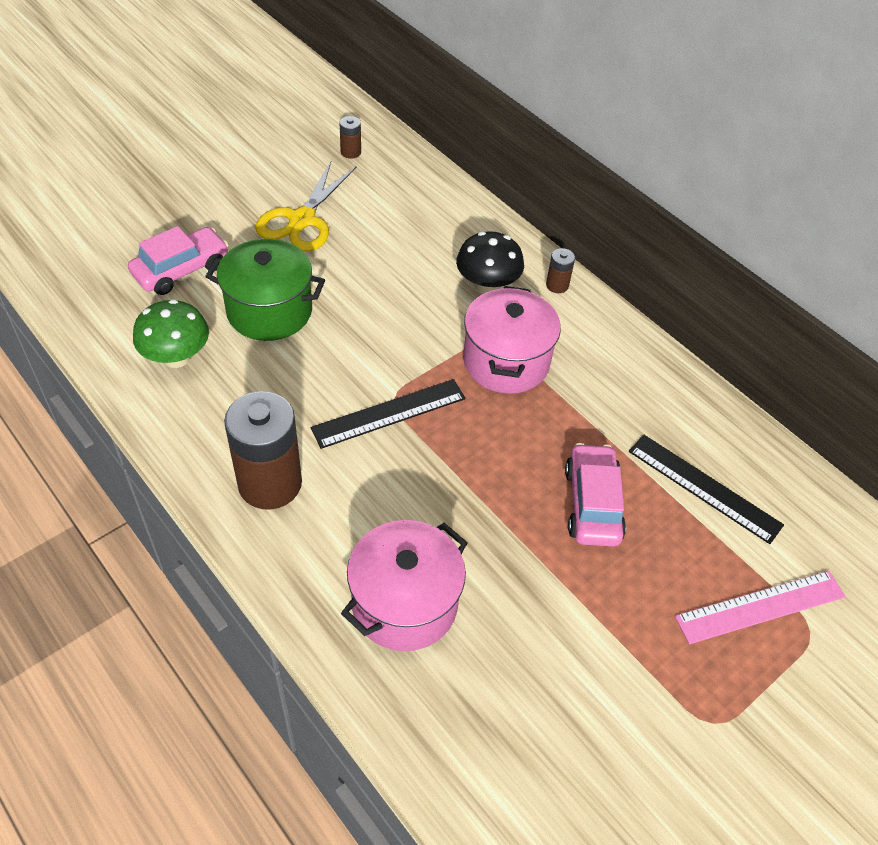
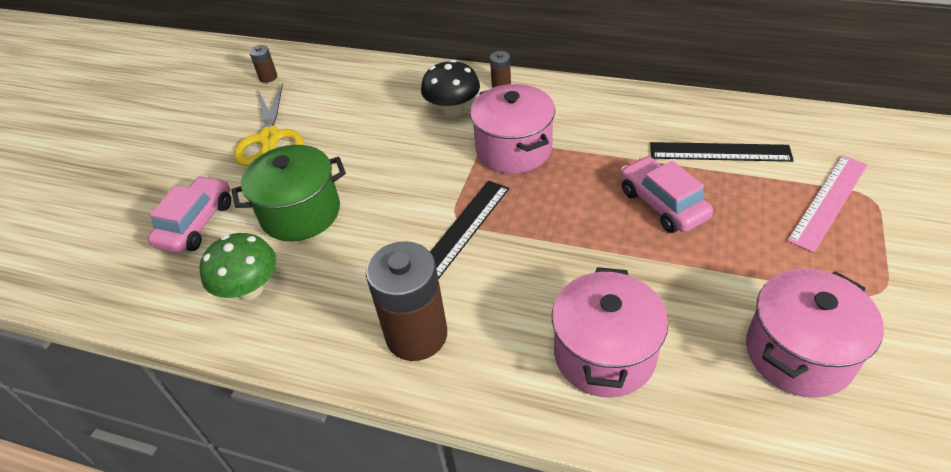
camera: 25 degrees left, 5 degrees down
(573, 720) = (798, 353): none -> pink pot

